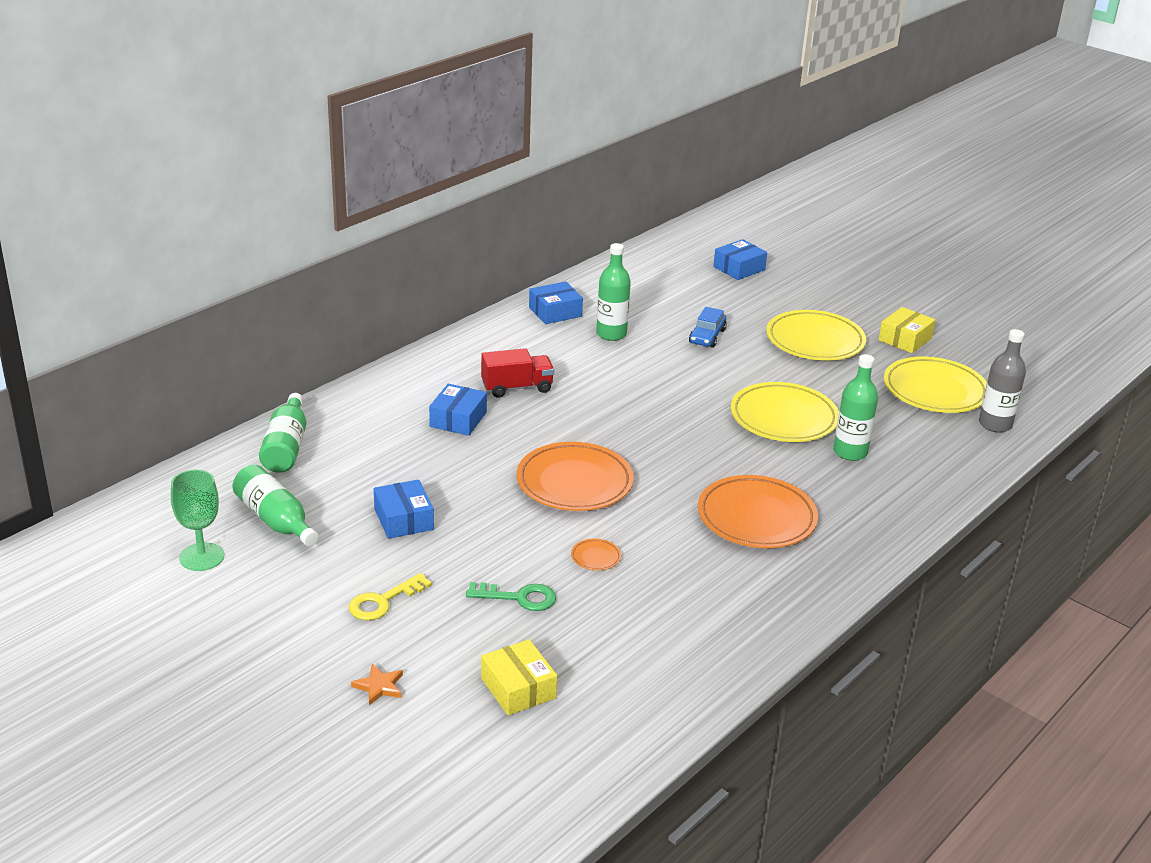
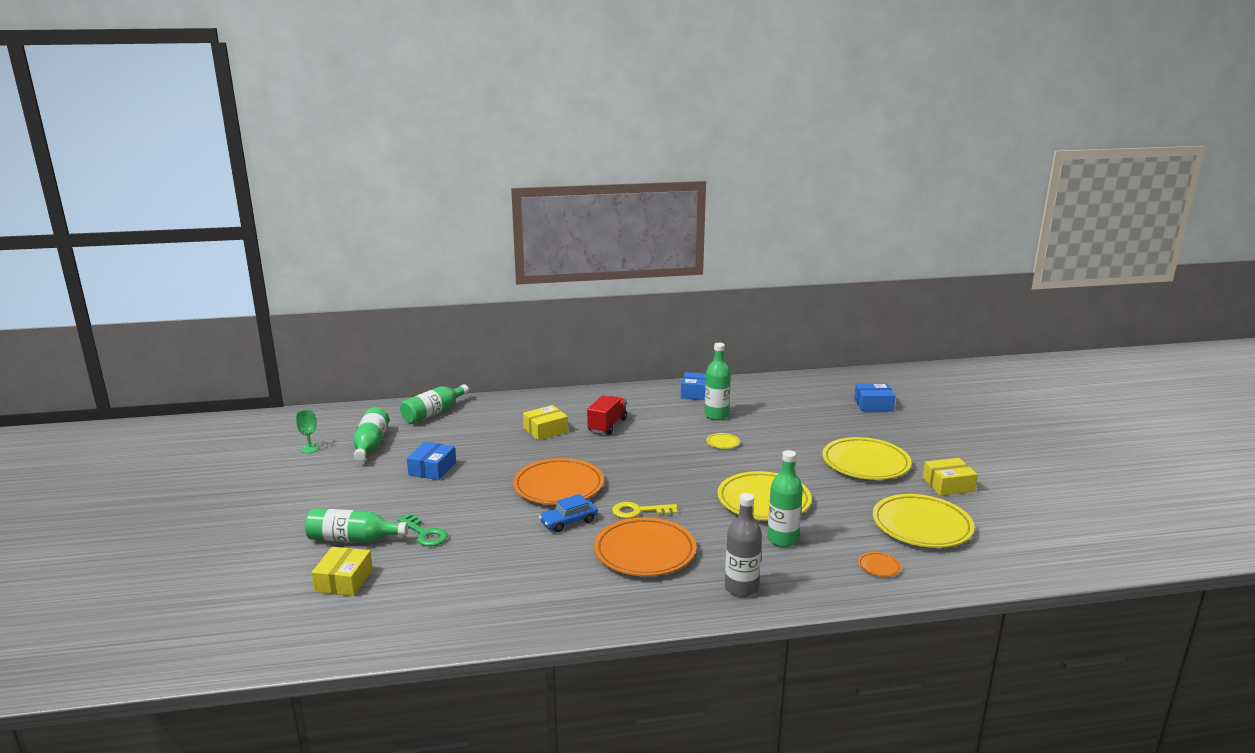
camera: 40 degrees right, 10 degrees down
(202, 557) = (310, 448): green goblet -> green goblet, size x0.64
(379, 686) = (281, 545): orange star -> none
(383, 601) = (354, 504): yellow key -> yellow key (639, 511)
(450, 640) = (352, 539): none -> green bottle
(458, 419) = (545, 430): blue box -> yellow box
(517, 388) = (607, 425): red truck -> red truck turned 90 degrees counterclockwise
(595, 557) = (503, 531): orange plate -> orange plate (879, 567)
(662, 366) = (722, 443): none -> yellow plate
(707, 336) = (783, 436): blue car -> blue car (569, 522)
(995, 424) = (943, 567): grey bottle -> grey bottle (741, 588)

